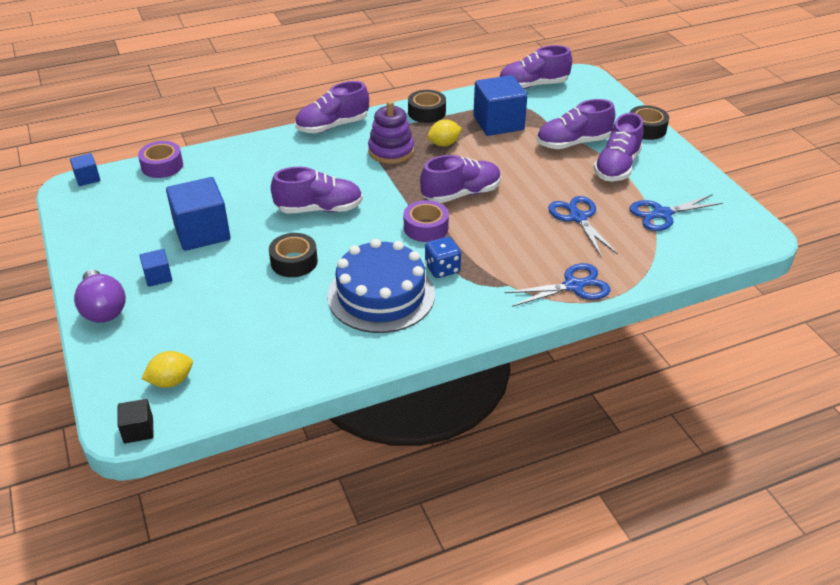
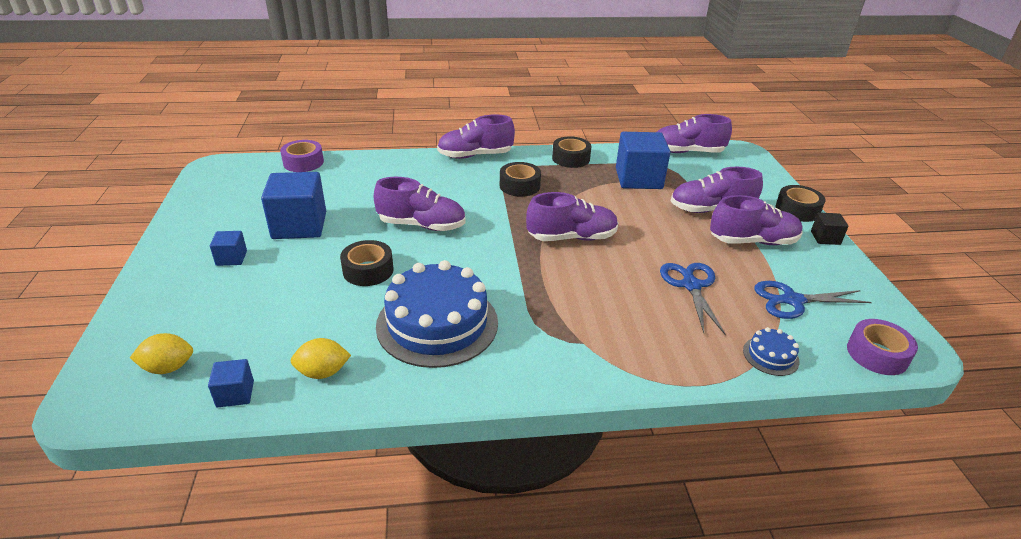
camera: 15 degrees right, 5 degrees down
(87, 178) = (234, 161): blue cube -> blue cube (235, 394)
(103, 309) = (160, 278): purple light bulb -> none
(138, 430) = (97, 415): black cube -> black cube (825, 238)
(391, 151) = (519, 186): purple stacking toy -> black tape
(426, 228) = (519, 263): purple tape -> purple tape (877, 354)
(442, 269) = (517, 309): blue dice -> none
(444, 144) = (575, 188): yellow lemon -> yellow lemon (323, 372)
(573, 286) = (659, 361): blue scissors -> none
(617, 167) = (753, 241): purple shoe -> purple shoe turned 135 degrees counterclockwise
(656, 263) = (770, 356): none -> blue cake

